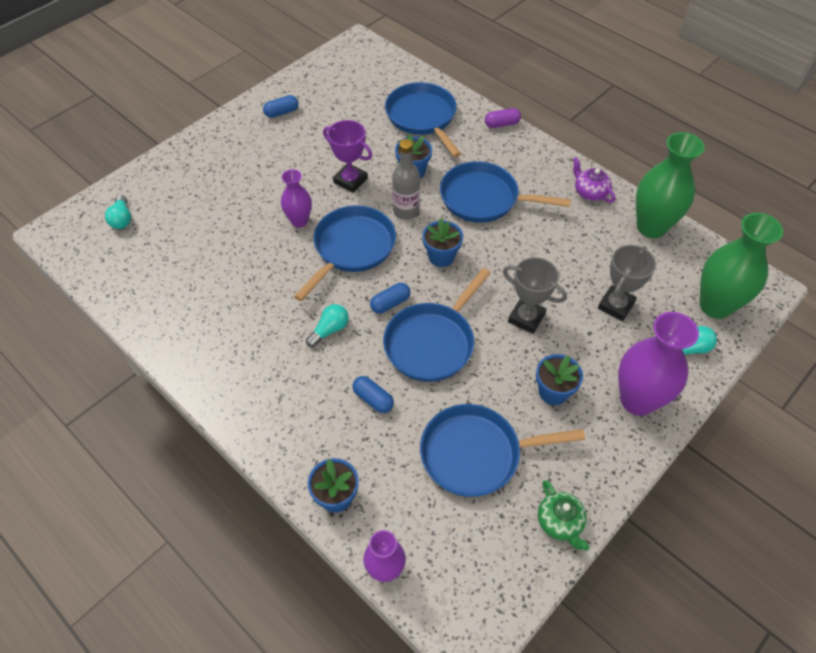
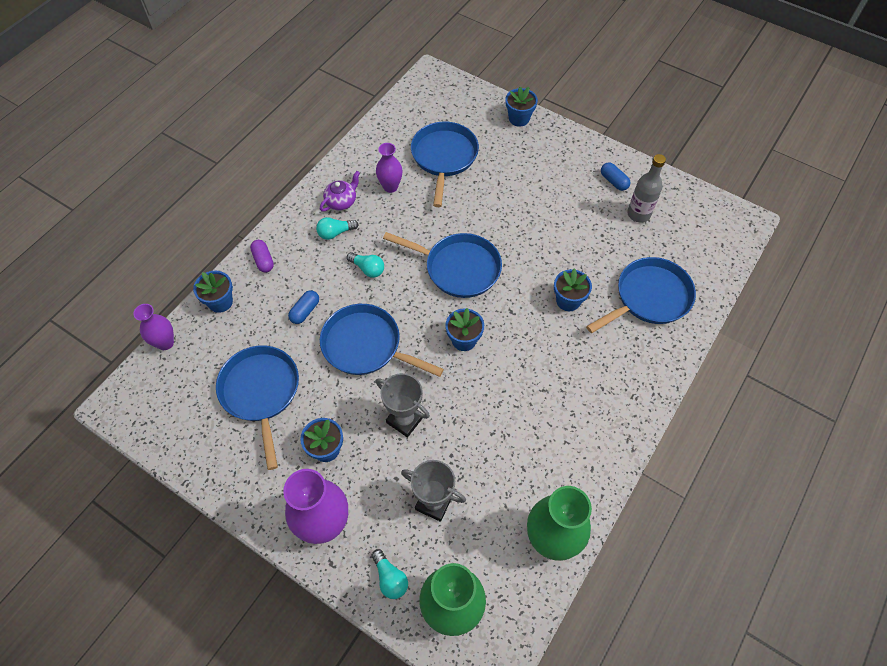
camera: 80 degrees right, 5 degrees up
(122, 219) = (454, 109): turquoise light bulb -> turquoise light bulb (335, 233)
(165, 166) = (519, 118): none -> blue flower pot
(299, 221) = (480, 224): purple vase -> purple vase (390, 187)
(350, 181) = (540, 252): purple trophy -> none
(390, 303) = (402, 307): blue capsule -> none
(406, 211) = (513, 303): grey bottle -> grey bottle (638, 214)
(484, 198) = (548, 368): blue pan -> blue pan (444, 157)
(502, 124) = (666, 374): purple capsule -> purple capsule (263, 260)
(526, 318) = (404, 420): grey trophy -> grey trophy turned 75 degrees counterclockwise
(560, 522) = (203, 462): green teapot -> none
(589, 192) = (586, 472): purple teapot -> purple teapot (341, 201)

